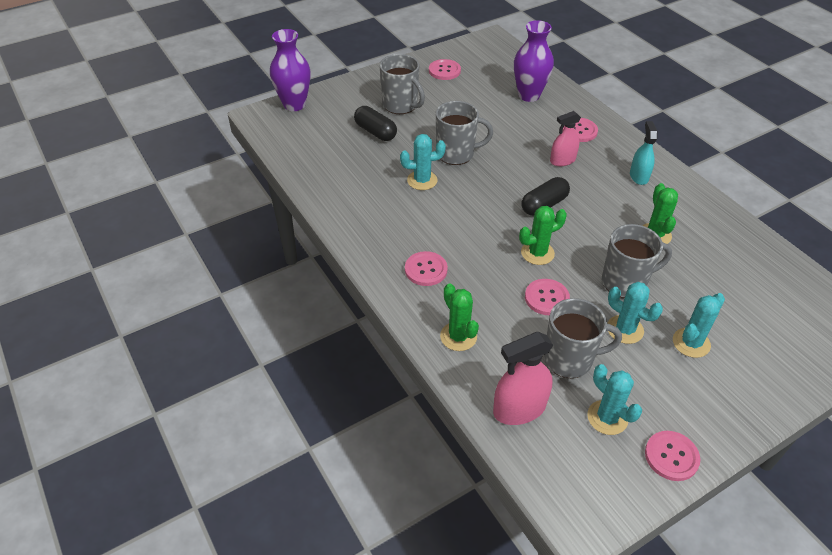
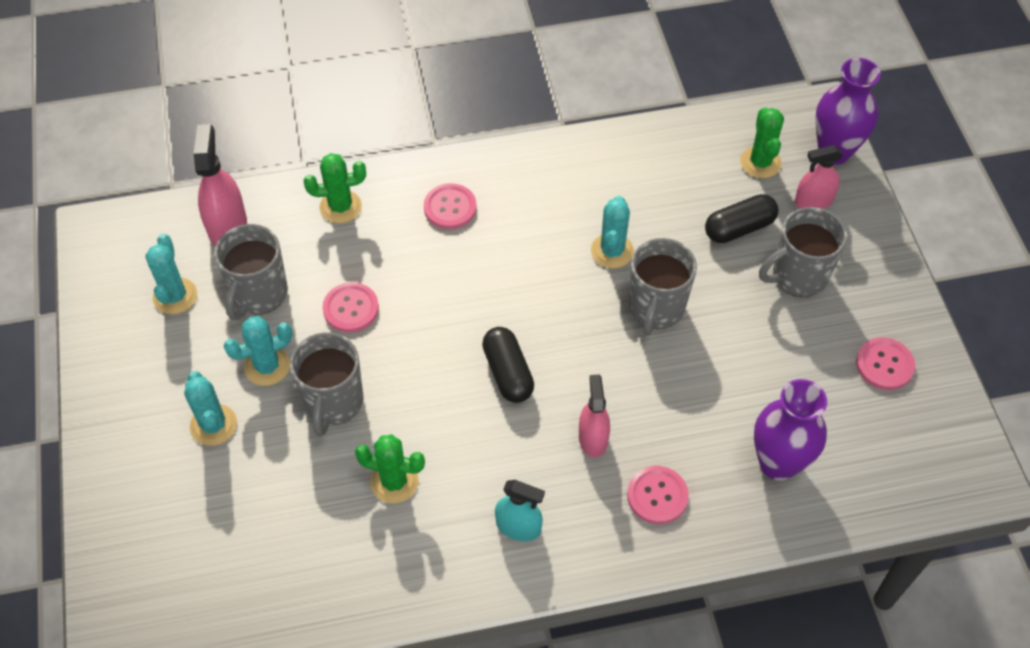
camera: 110 degrees right, 10 degrees up
(339, 107) = (813, 201): none -> pink spray bottle
(537, 253) = (424, 328): green cactus -> green cactus (760, 162)
(607, 417) = (175, 296): turquoise cactus -> turquoise cactus turned 75 degrees counterclockwise
(671, 456) = (104, 330): pink button -> none

